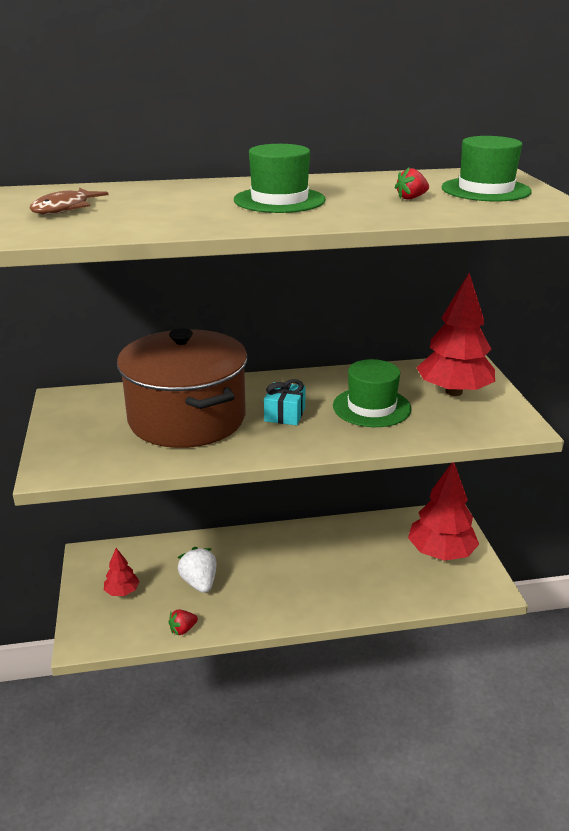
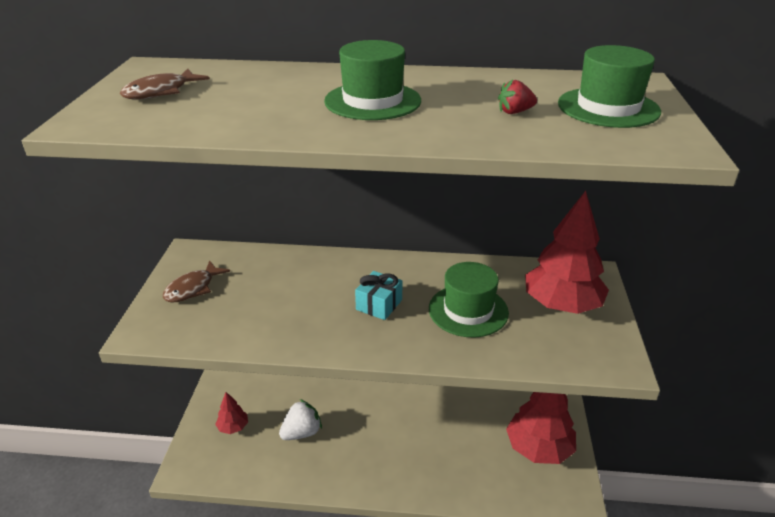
camera: 15 degrees right, 5 degrees up
(84, 427) = (193, 288): none -> brown fish
(183, 629) = (270, 479): red strawberry -> none
(187, 418) = (286, 294): brown pot -> none
(199, 583) = (302, 432): white strawberry -> white strawberry turned 60 degrees clockwise

